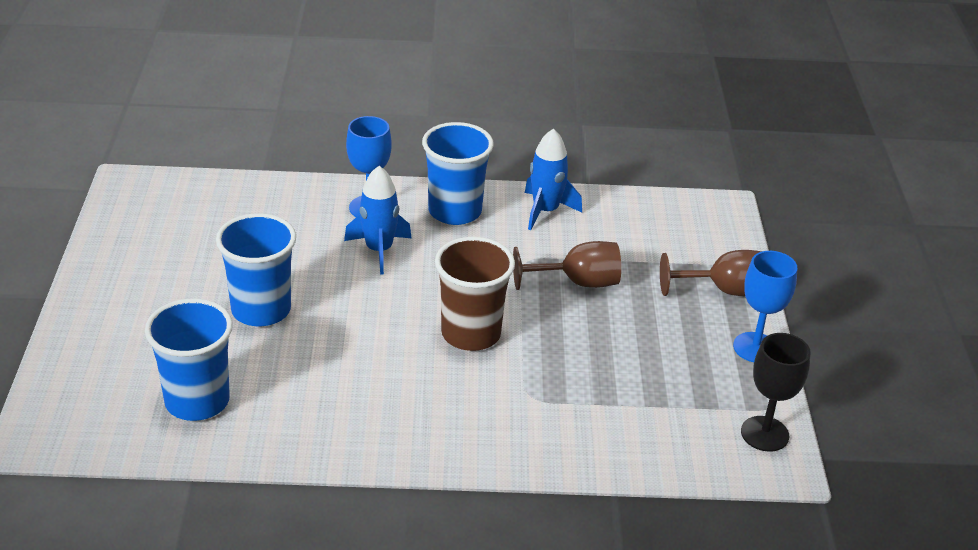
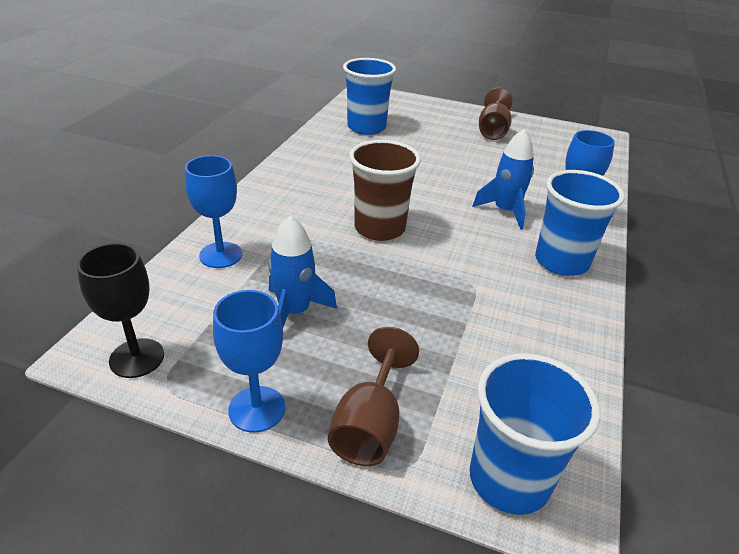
camera: 110 degrees right, 0 degrees up
(261, 310) = (444, 156): blue cup -> blue cup (509, 479)
(545, 211) = (559, 321): blue rocket -> blue rocket (294, 312)
(578, 283) = (427, 306): brown goblet -> brown goblet (492, 131)
(597, 438) = (220, 255): none -> blue goblet

